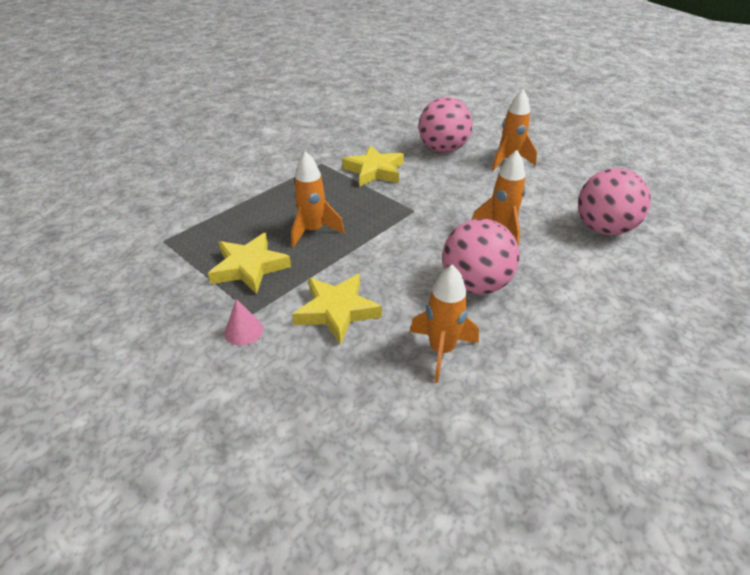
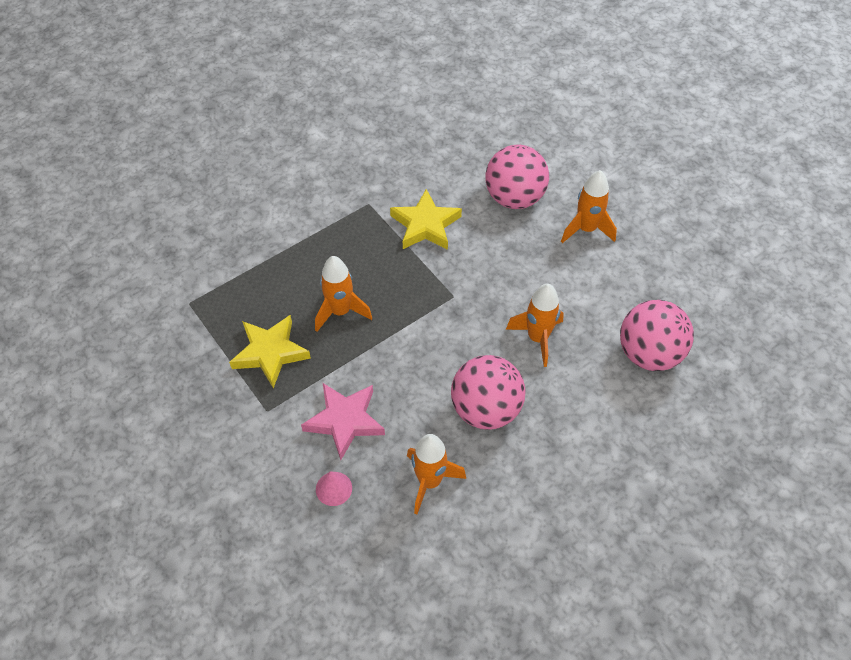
camera: 10 degrees right, 15 degrees up
(244, 331) = (257, 430): pink cone -> pink cone (333, 488)
(337, 311) = (345, 421): yellow star -> pink star

